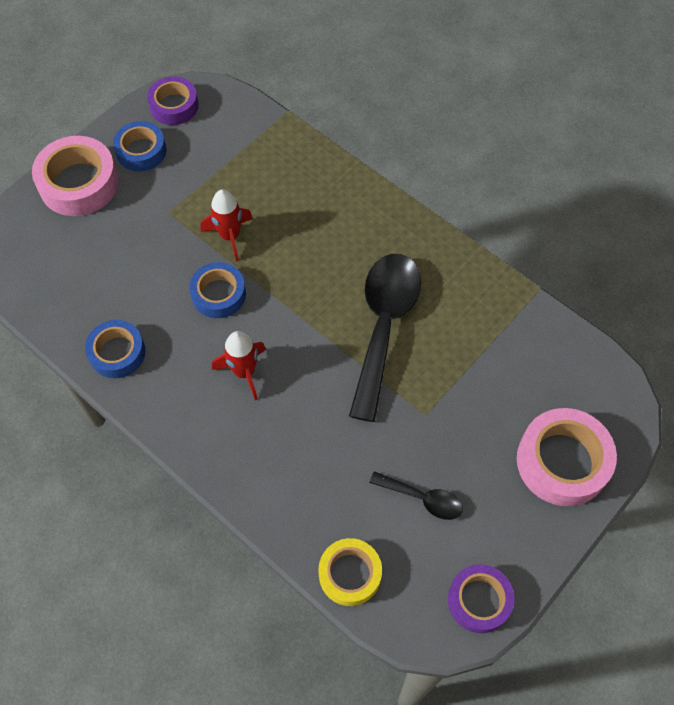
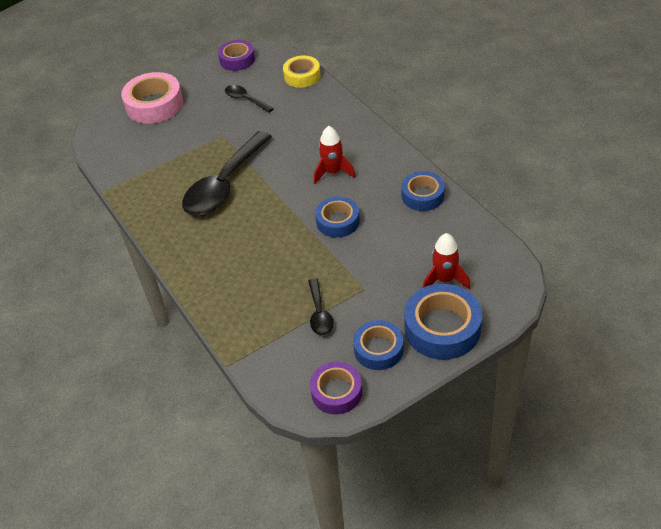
camera: 160 degrees left, 15 degrees down
(79, 183) = (442, 328): pink tape -> blue tape
(210, 177) = (319, 313): none -> black spoon
(230, 236) = (316, 261): red rocket -> red rocket (444, 280)

